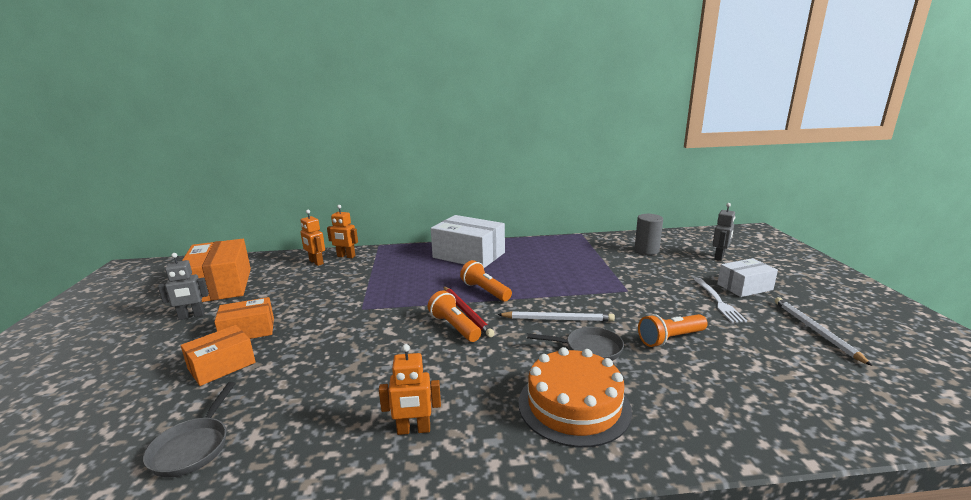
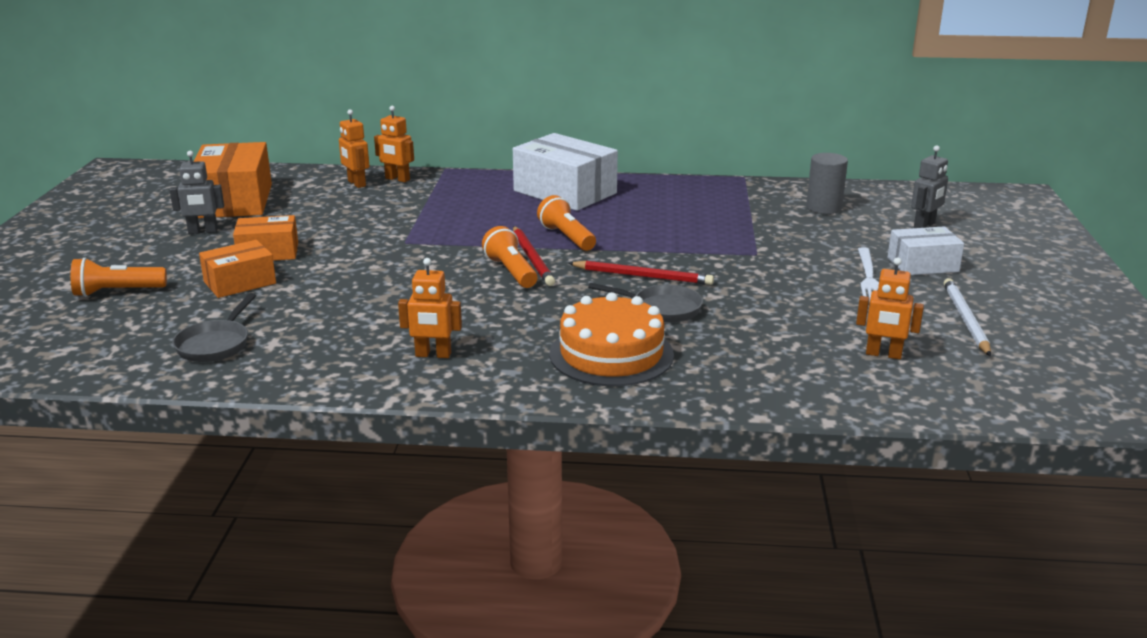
camera: 10 degrees right, 5 degrees up
(558, 319) = (643, 276): white pencil -> red pencil
(670, 339) = (769, 309): orange flashlight -> orange flashlight (117, 292)
(789, 374) = (883, 354): none -> orange robot

